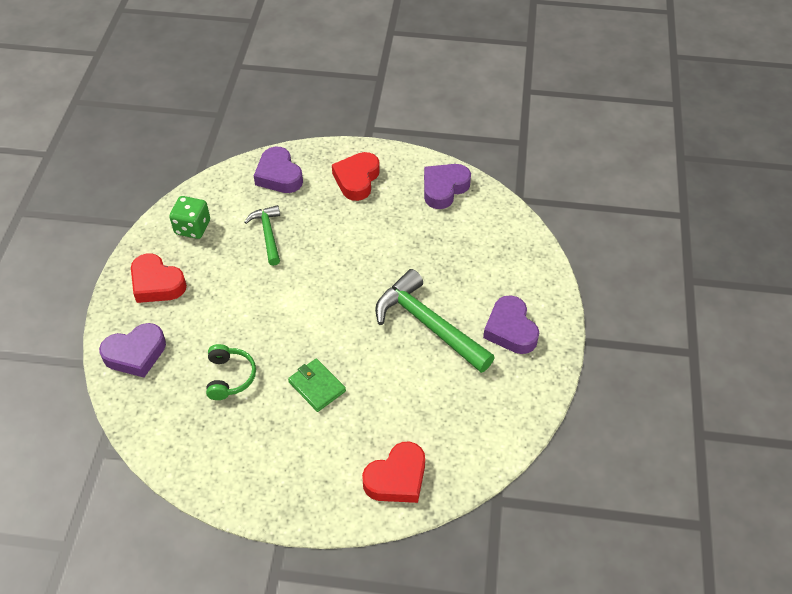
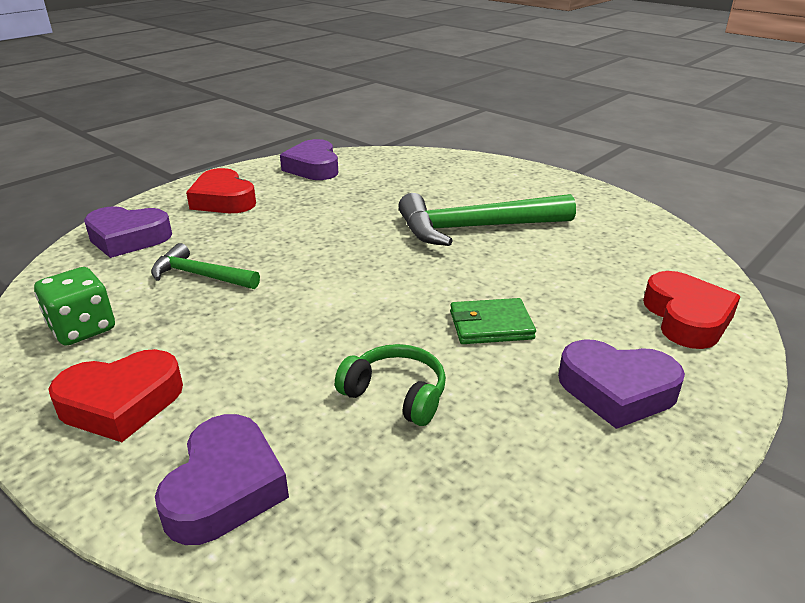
camera: 55 degrees left, 20 degrees down
(510, 329) = (529, 194): purple heart -> purple heart (616, 390)

